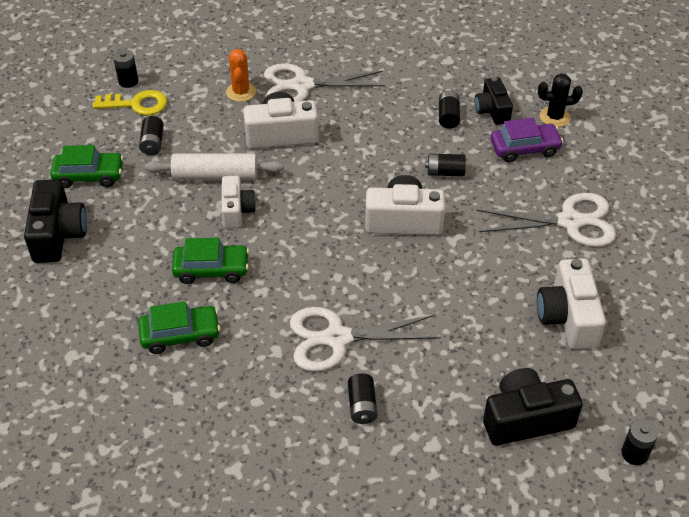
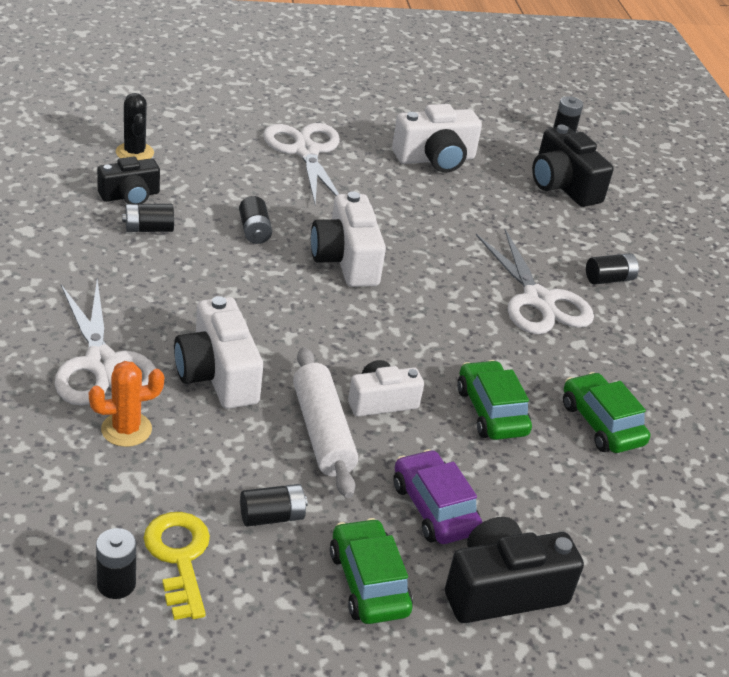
camera: 110 degrees left, 10 degrees down
(524, 148) = (196, 175): purple car -> purple car (434, 508)

